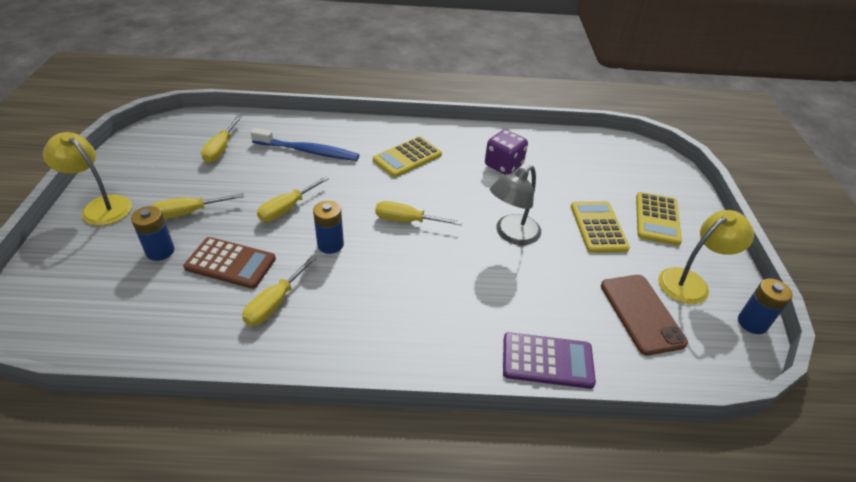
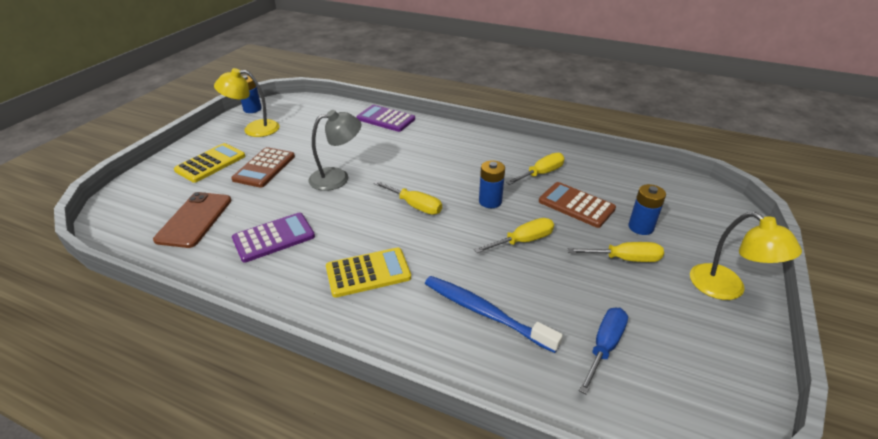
camera: 155 degrees left, 5 degrees down
(221, 149) = (604, 347): yellow screwdriver -> blue screwdriver
(503, 165) = (274, 237): purple dice -> purple calculator
(598, 227) = (264, 168): yellow calculator -> brown calculator
(641, 313) = (307, 124): brown phone -> brown phone (194, 219)

